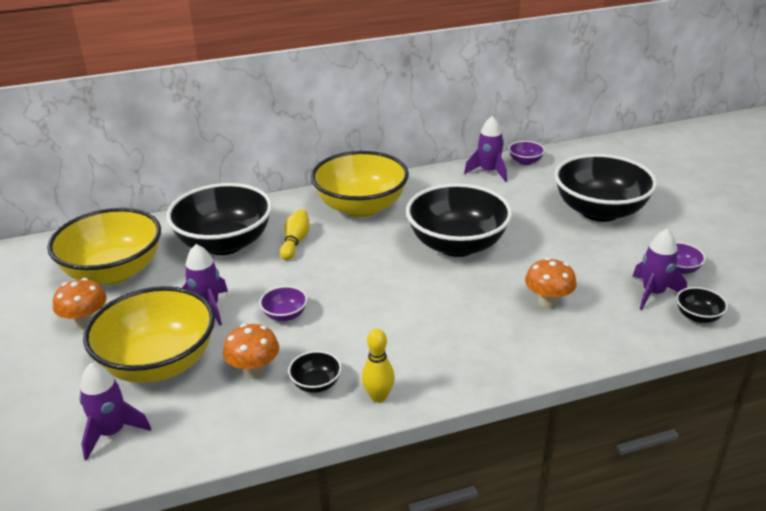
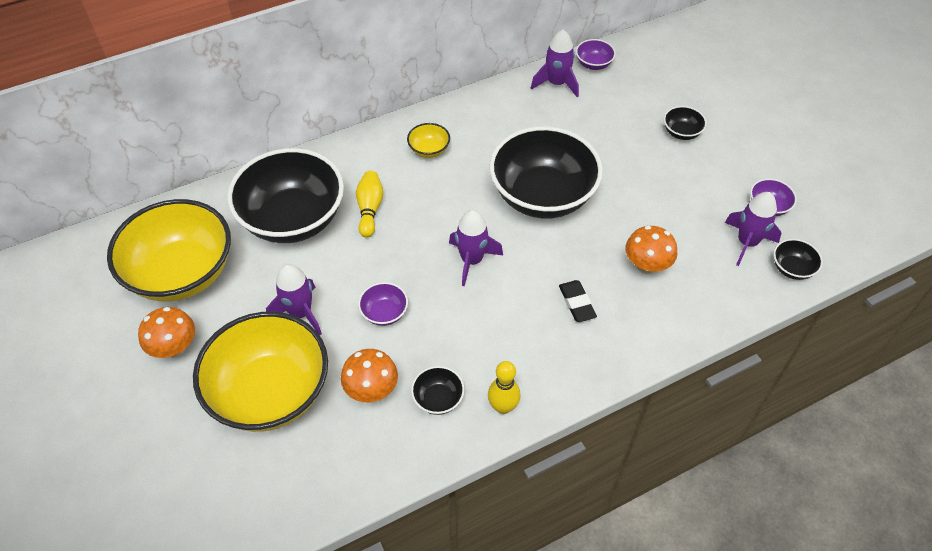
camera: 10 degrees left, 20 degrees up
(112, 432) = (250, 485): purple rocket -> purple rocket (472, 260)
(361, 207) = (429, 150): yellow bowl -> yellow bowl, size x0.41
(472, 324) = (577, 303): none -> black eraser
(599, 211) = (681, 132): black bowl -> black bowl, size x0.41

